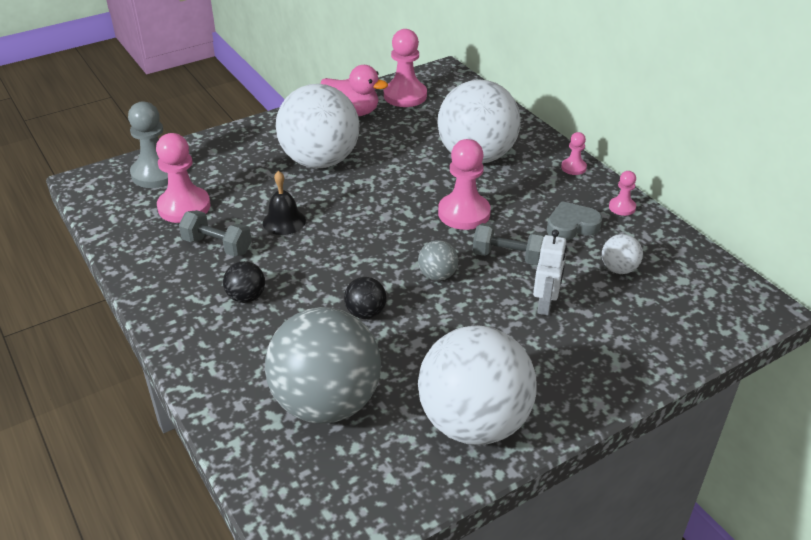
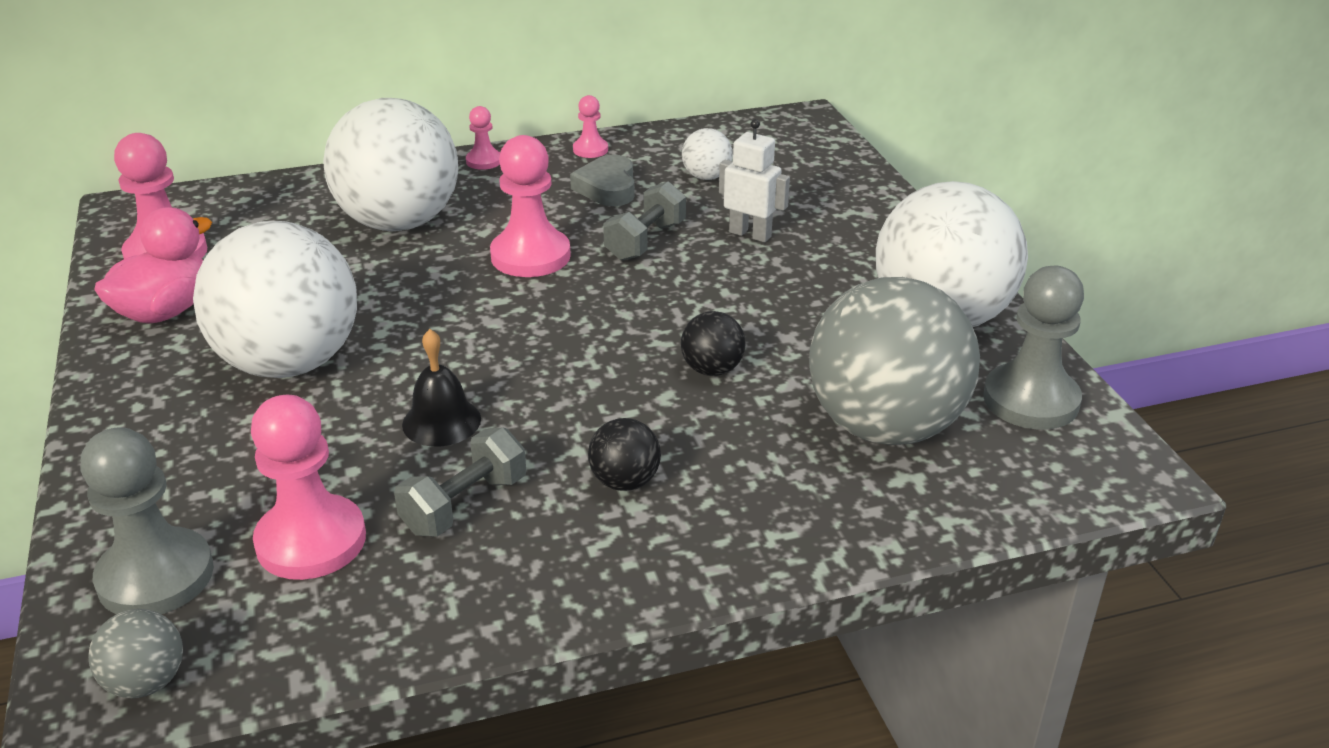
camera: 75 degrees left, 5 degrees down
(381, 483) = (1031, 400): none -> grey pawn
(437, 275) = (657, 299): grey ball -> grey ball (146, 682)

